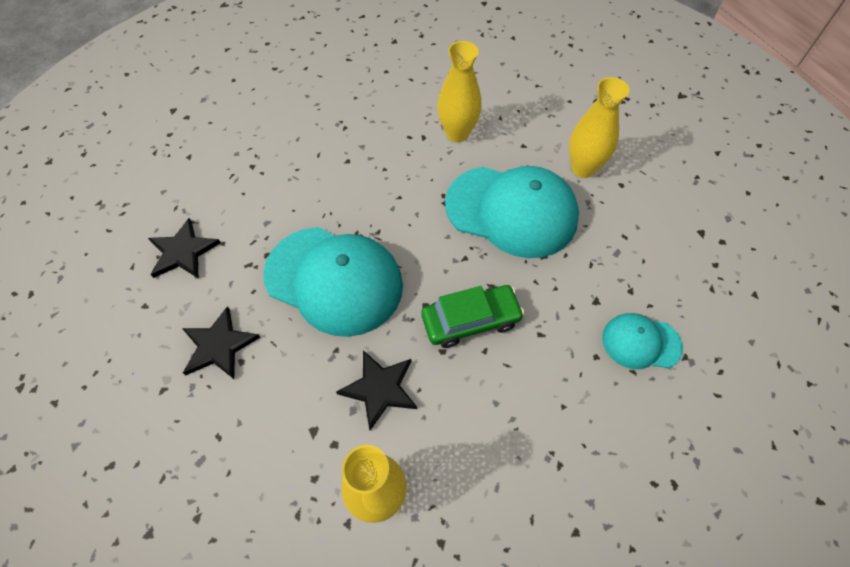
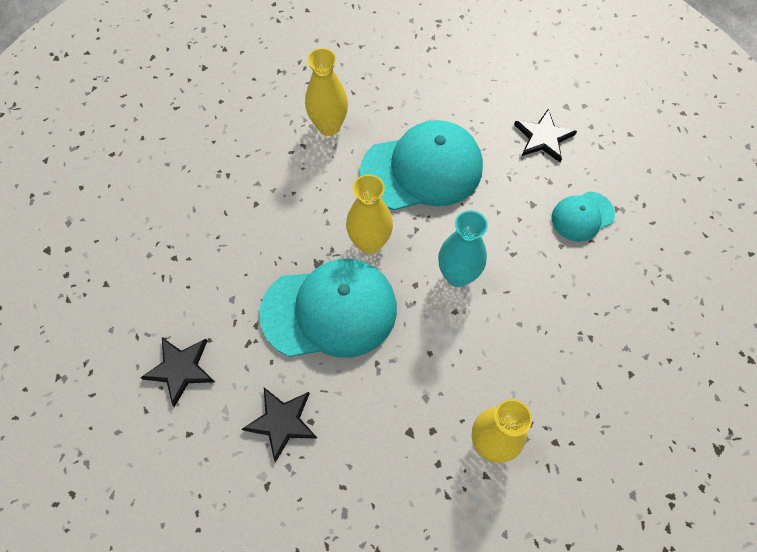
camera: 35 degrees left, 5 degrees up
(380, 389) = (432, 369): black star -> black star (543, 137)
(470, 320) = (457, 275): green car -> turquoise vase
(583, 168) = (449, 101): yellow vase -> yellow vase (369, 243)

